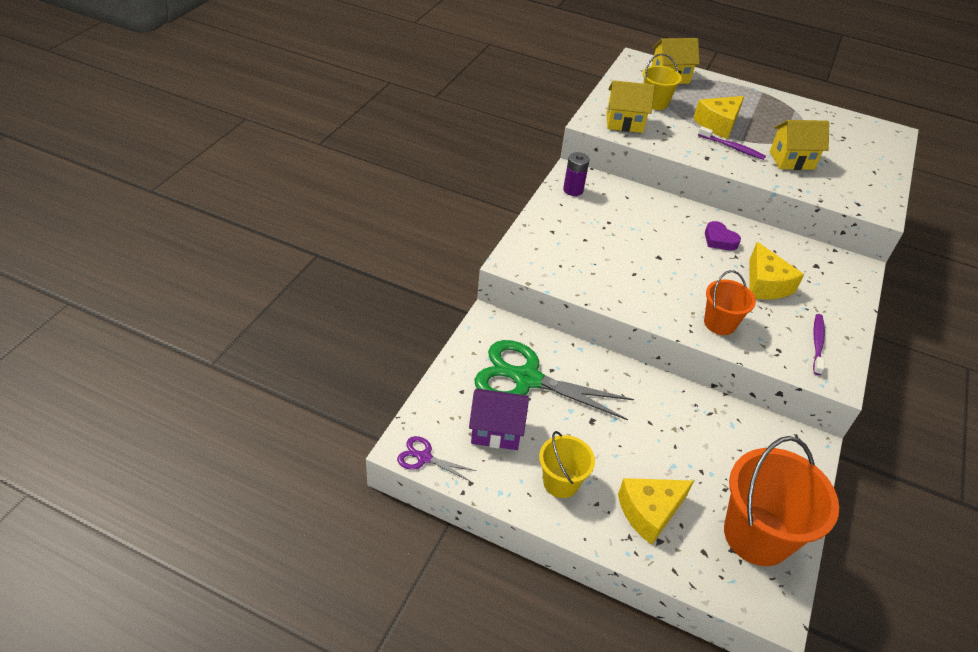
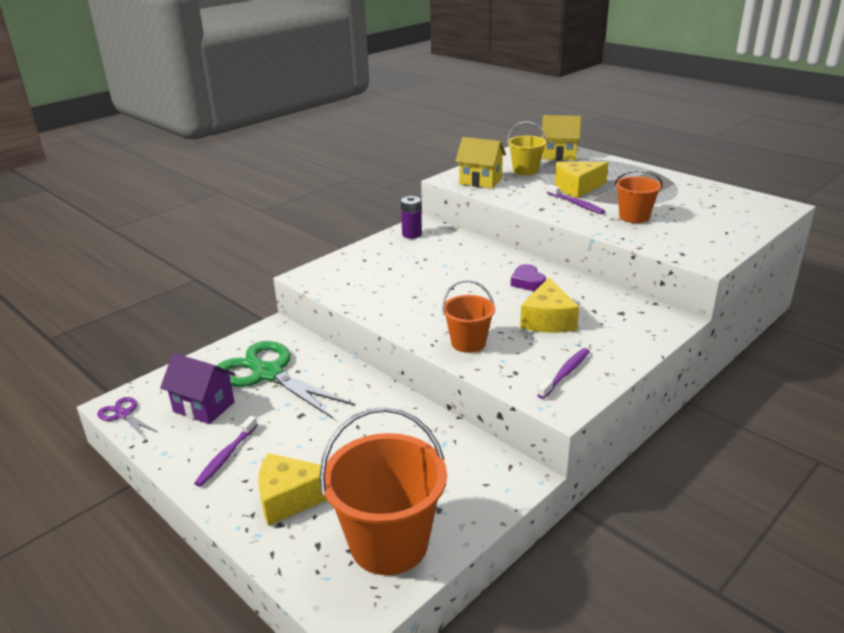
camera: 25 degrees right, 15 degrees down
(561, 482) = (226, 456): yellow bucket -> purple toothbrush
(791, 160) = (634, 217): yellow house -> orange bucket

